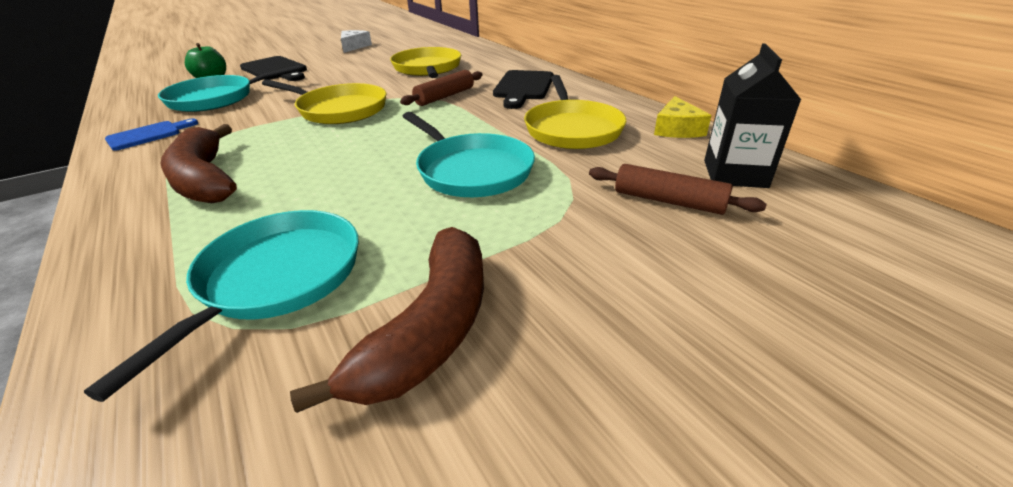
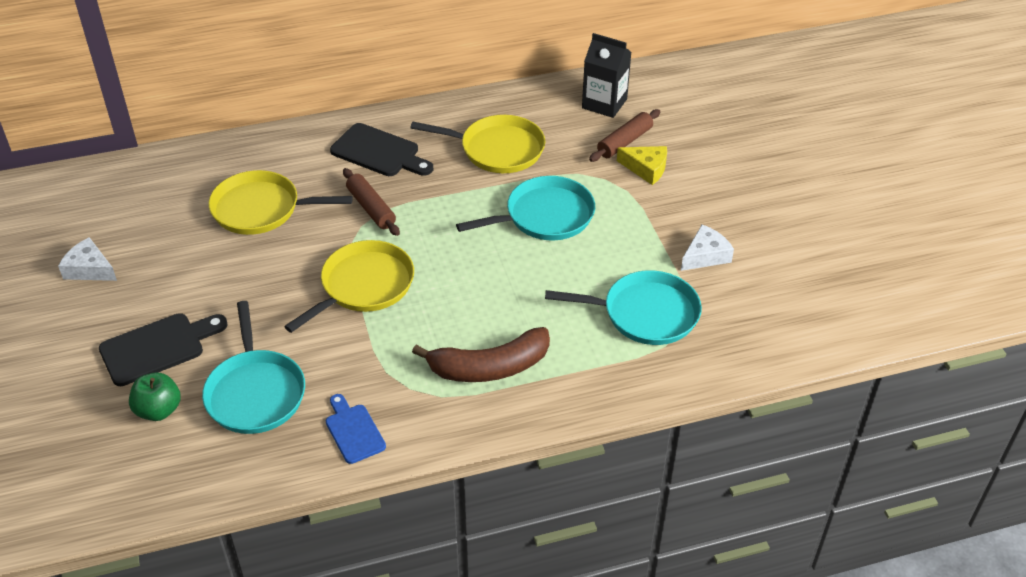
camera: 75 degrees left, 10 degrees up
(276, 278) = (645, 313): turquoise pan -> turquoise pan turned 150 degrees clockwise
(431, 328) = (705, 255): brown banana -> white cheese
(677, 129) = (526, 99): yellow cheese -> yellow cheese (646, 169)

